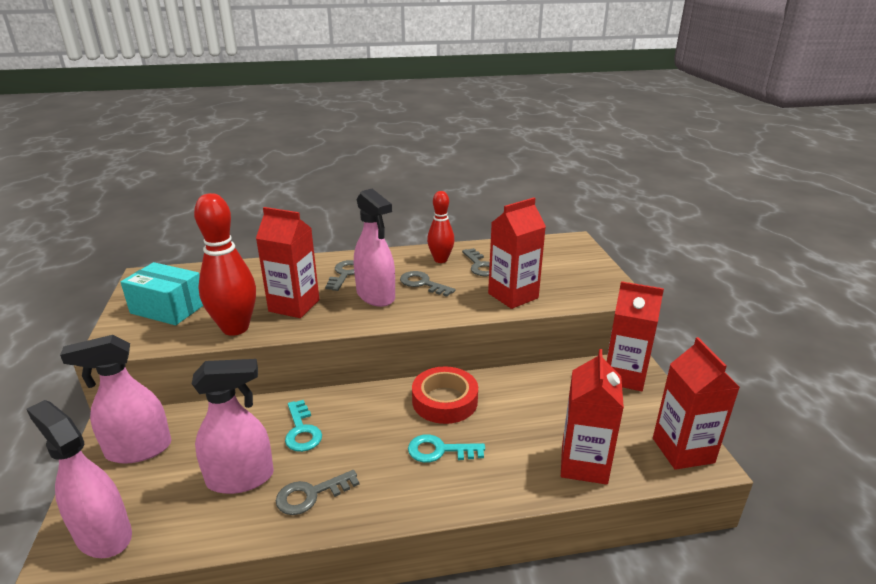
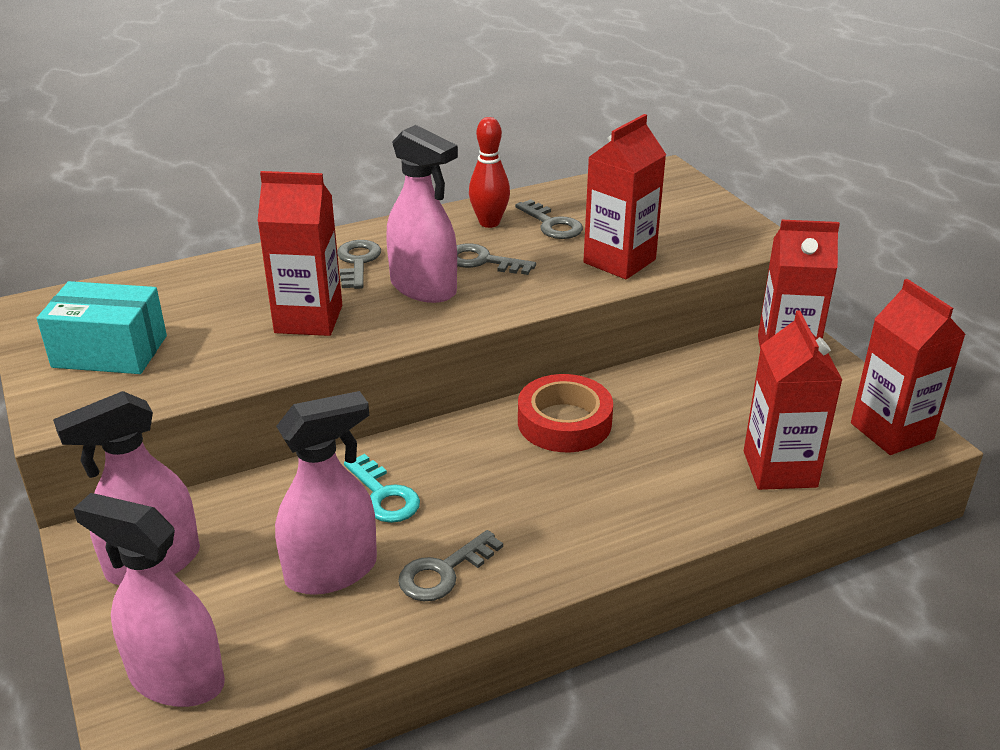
camera: 15 degrees left, 5 degrees up
(235, 328) = (239, 364): red bowling pin -> none
(439, 450) = (589, 486): turquoise key -> none

